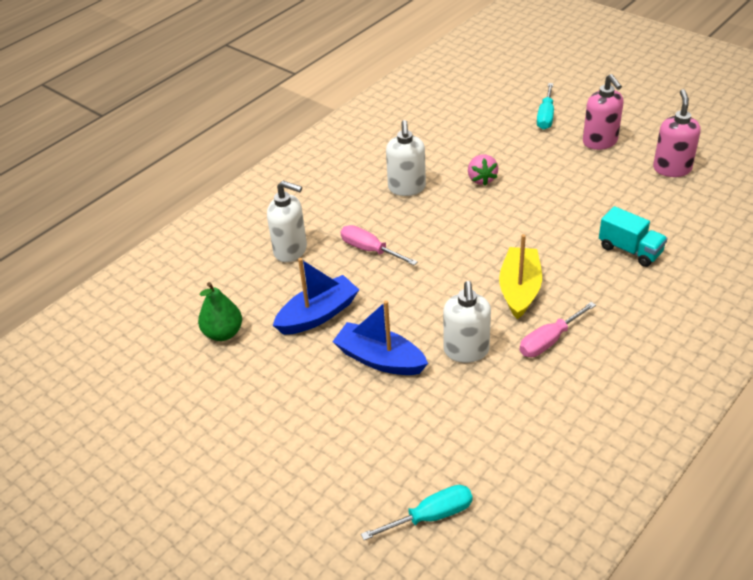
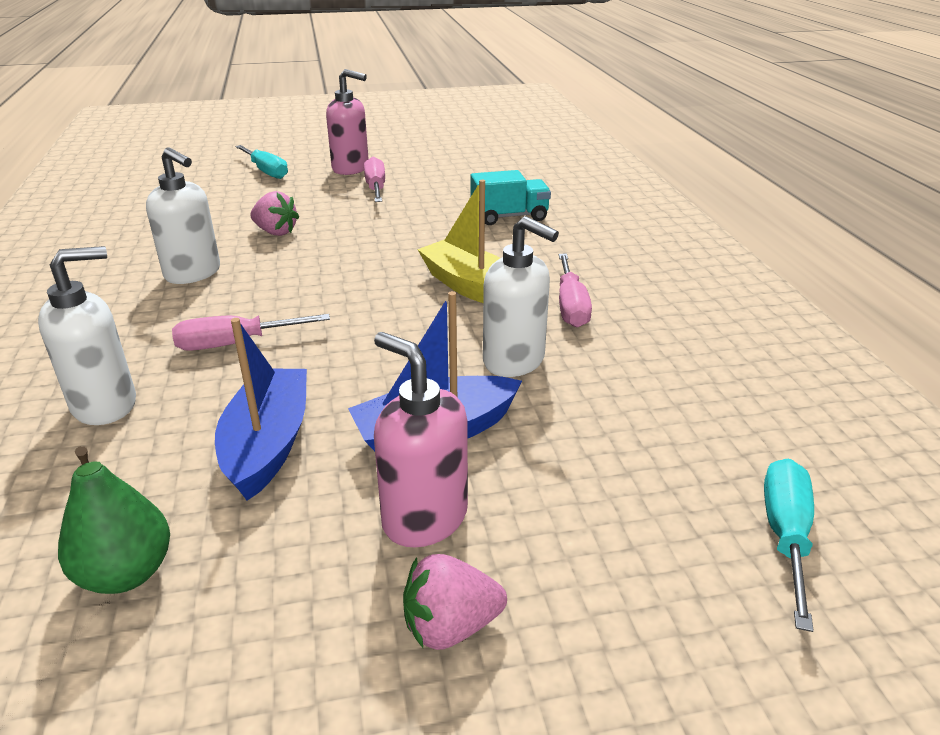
camera: 55 degrees left, 10 degrees down
(279, 434) = (450, 626): none -> pink strawberry
(588, 171) = (376, 188): none -> pink screwdriver
(672, 169) = (442, 162): pink soap dispenser -> pink soap dispenser (424, 518)

